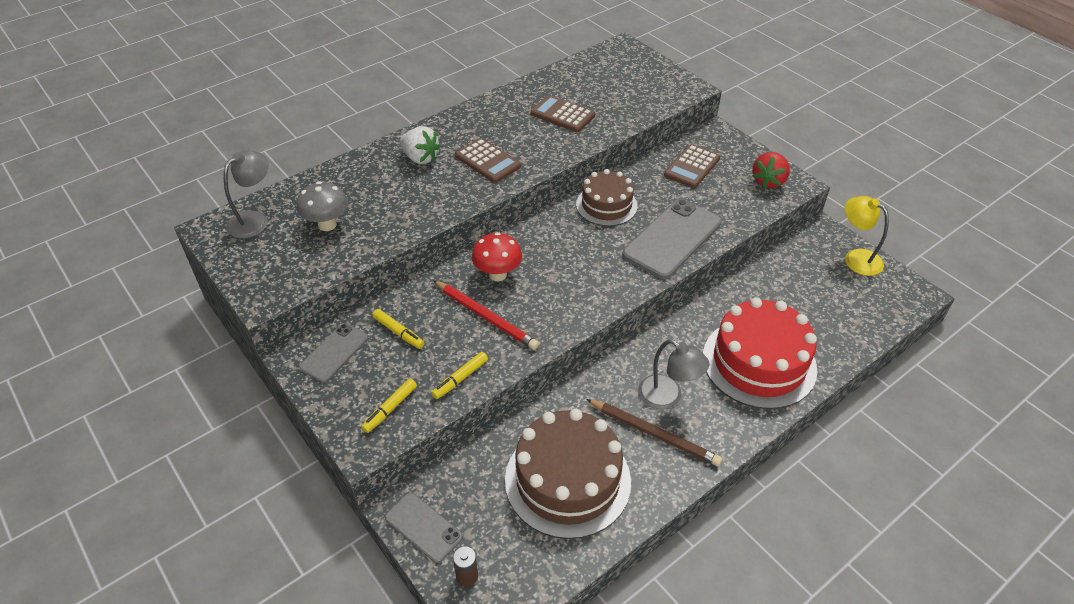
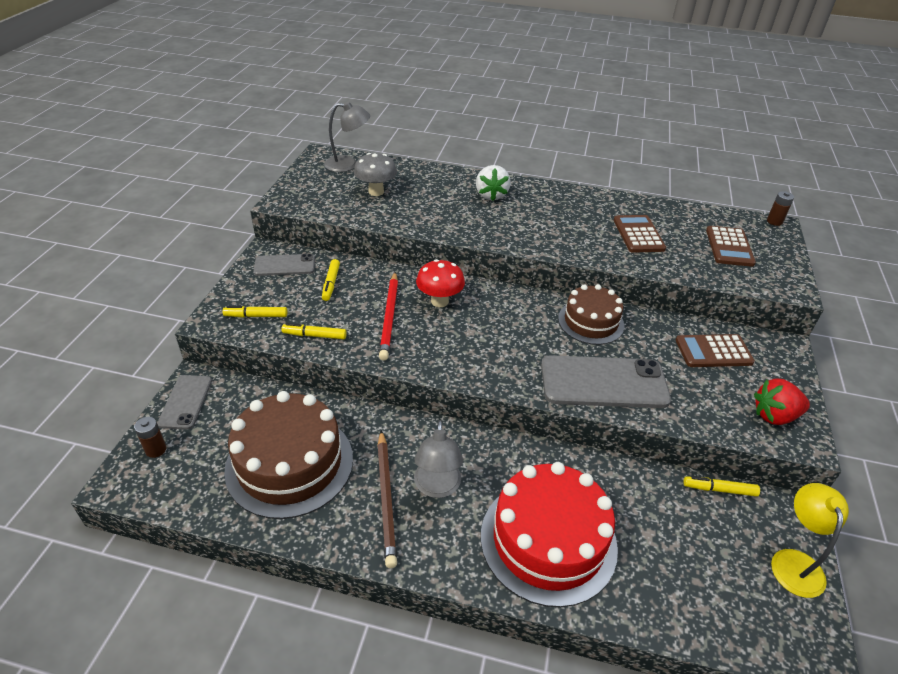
camera: 50 degrees right, 5 degrees down
(488, 161) = (530, 225): brown calculator -> brown calculator (729, 247)
(618, 44) = (774, 221): none -> brown battery
(783, 252) = (719, 490): none -> yellow marker

